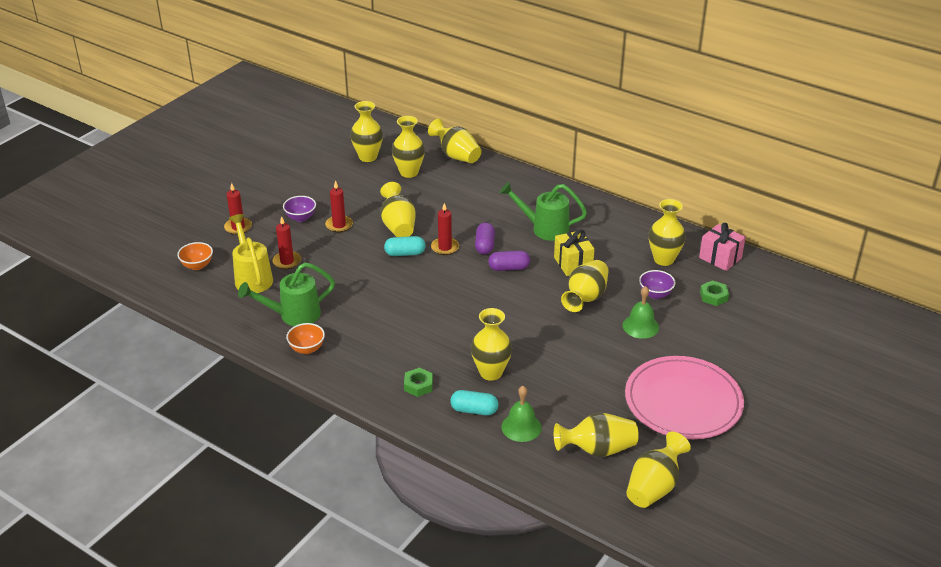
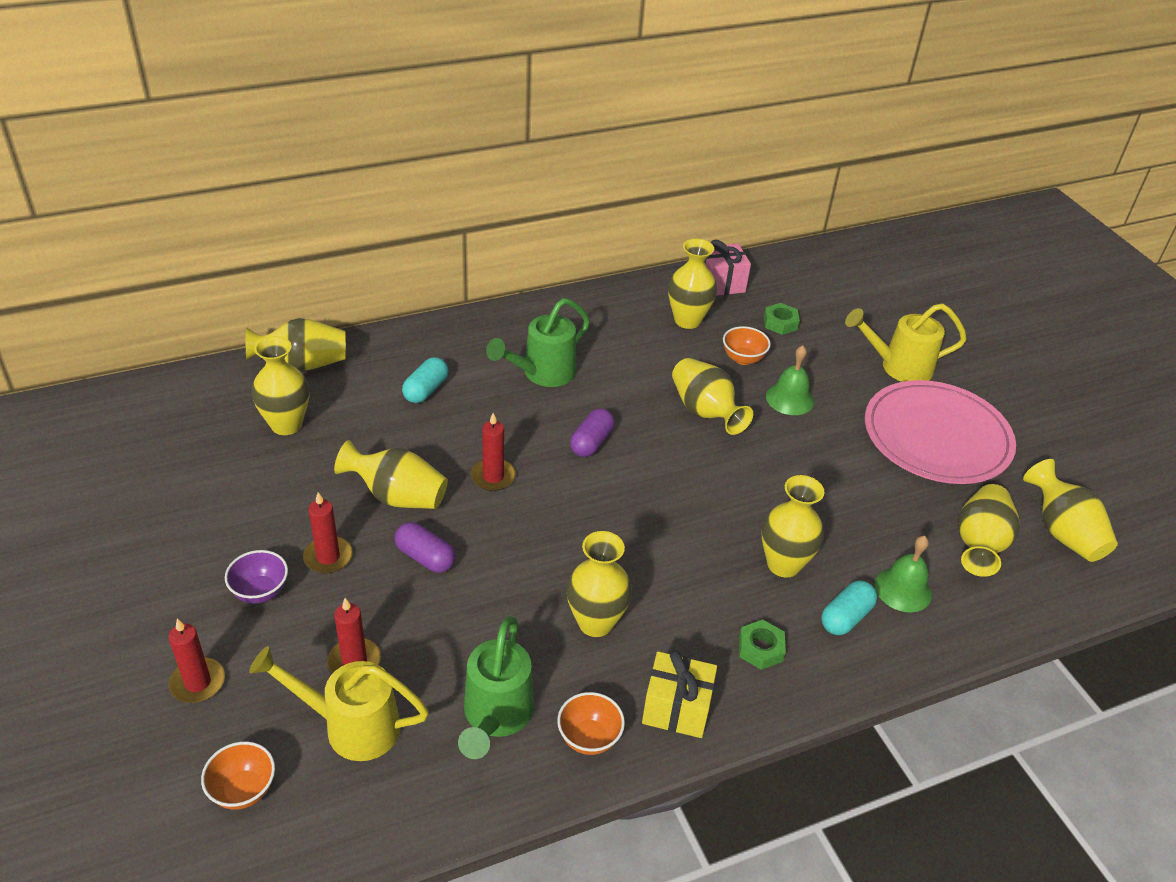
camera: 60 degrees left, 5 degrees up
(368, 157) = (197, 445): yellow vase -> yellow vase (595, 622)
(405, 253) = (467, 521): turquoise capsule -> turquoise capsule (426, 390)
(484, 245) = (525, 439): purple capsule -> purple capsule (425, 557)
(573, 264) = (632, 387): yellow gift -> yellow gift (676, 709)
(655, 294) = (743, 359): purple bowl -> orange bowl
(736, 362) = (898, 367): none -> yellow watering can

